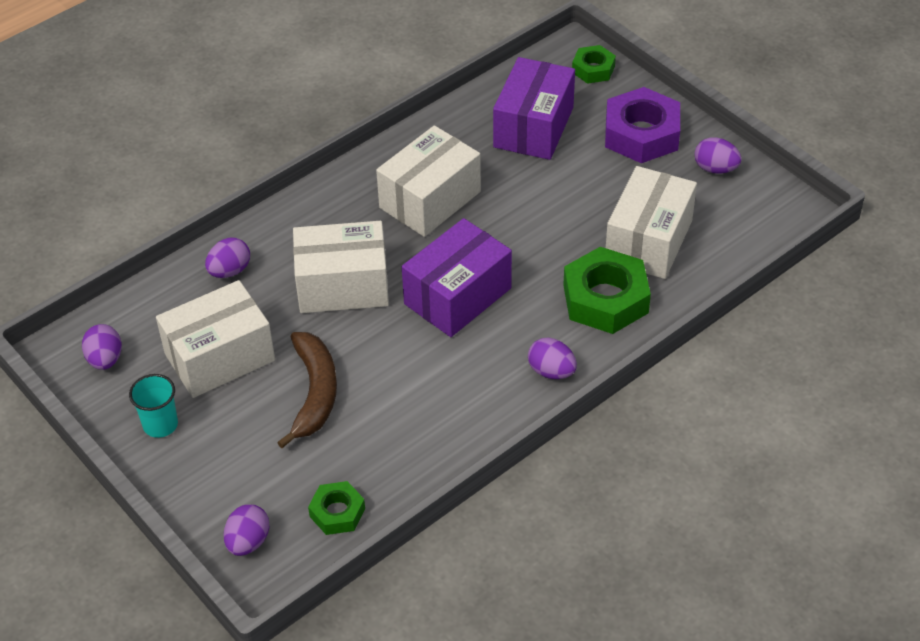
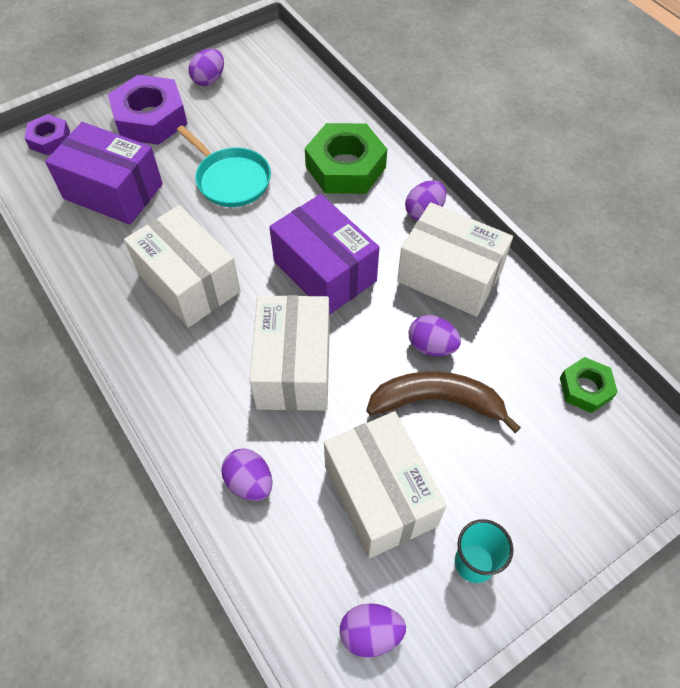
camera: 85 degrees left, 10 degrees up
(248, 542) = (626, 470): purple egg -> purple egg (431, 346)
(567, 209) = (231, 179): none -> turquoise pan
(593, 69) = (50, 139): green nut -> purple nut
(648, 241) = (283, 131): white box -> white box (449, 276)

